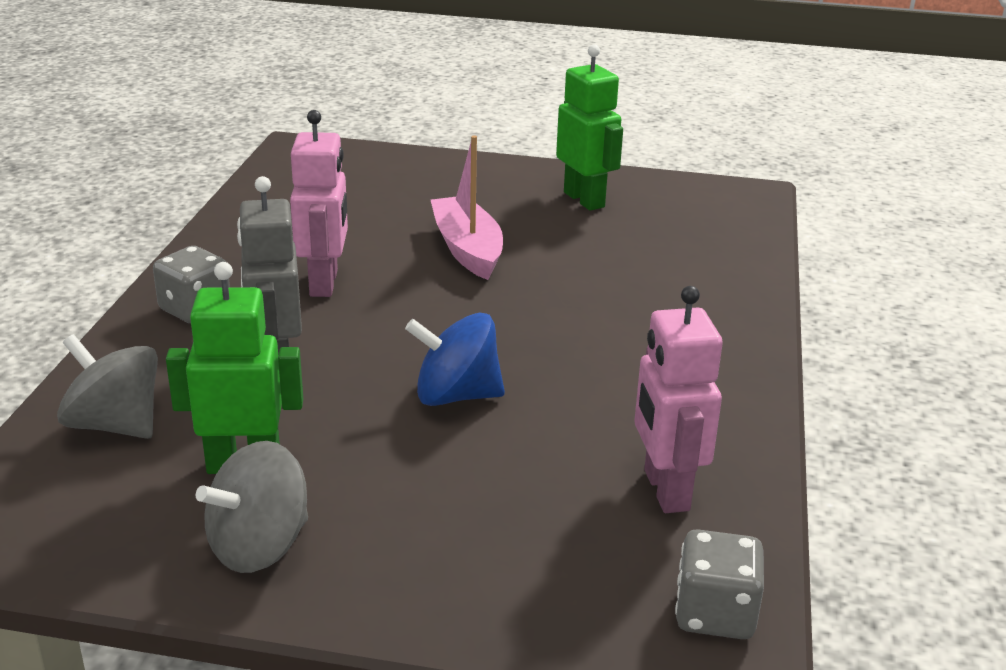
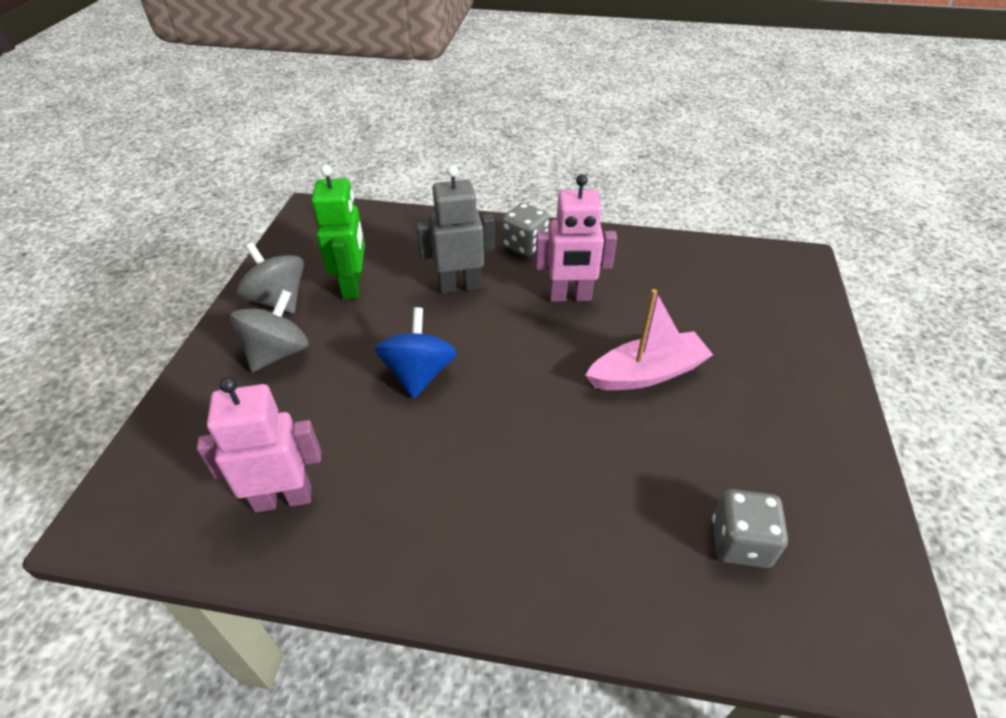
camera: 90 degrees right, 15 degrees up
(115, 425) = (398, 236): grey spinning top -> grey spinning top (278, 352)
(584, 199) = (789, 463): green robot -> none
(715, 614) = (143, 517): grey dice -> grey dice (740, 542)

